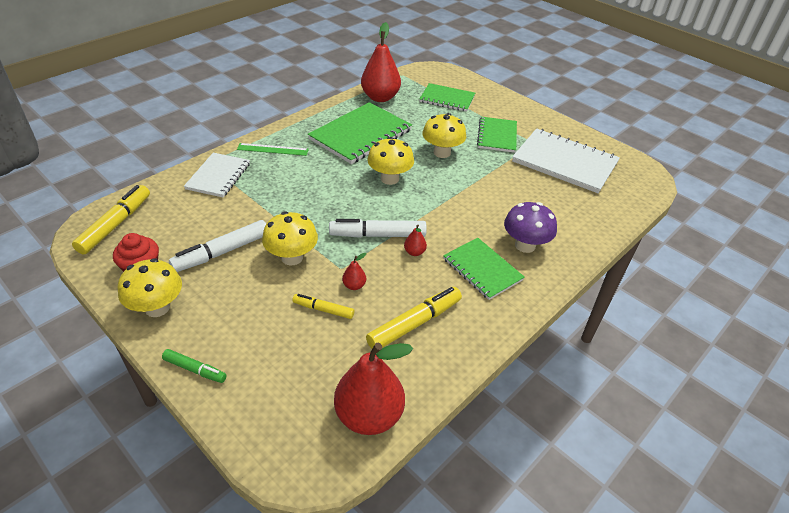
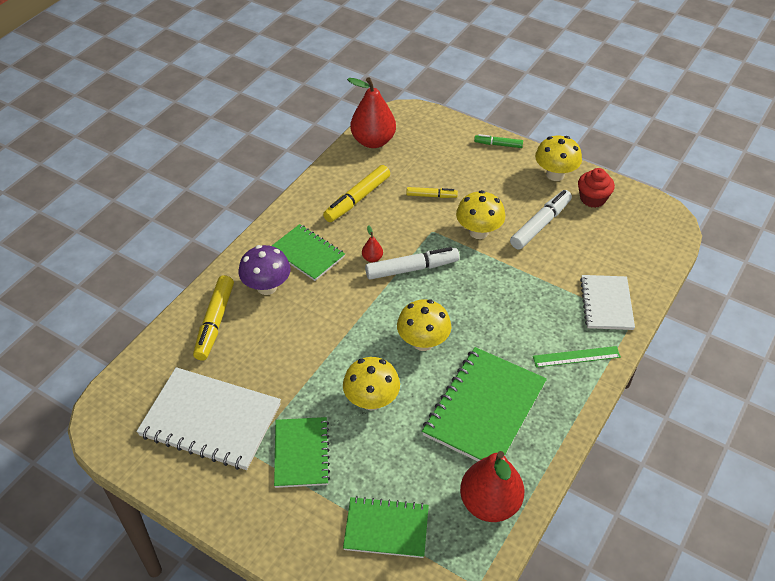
camera: 170 degrees right, 5 degrees up
(116, 224) = (651, 231): yellow marker -> yellow marker (215, 322)
(354, 285) = (415, 218): red pear -> none

